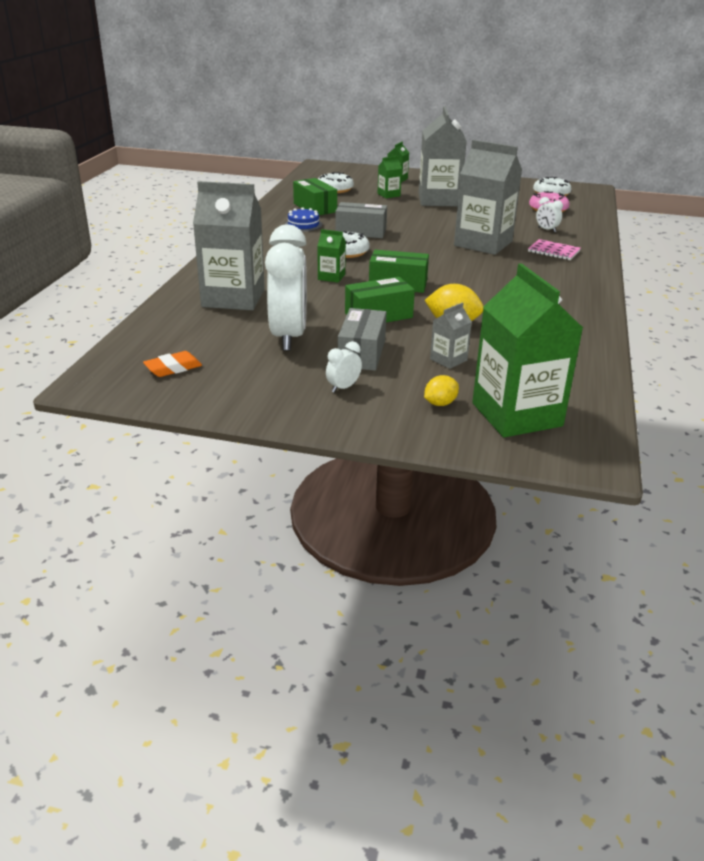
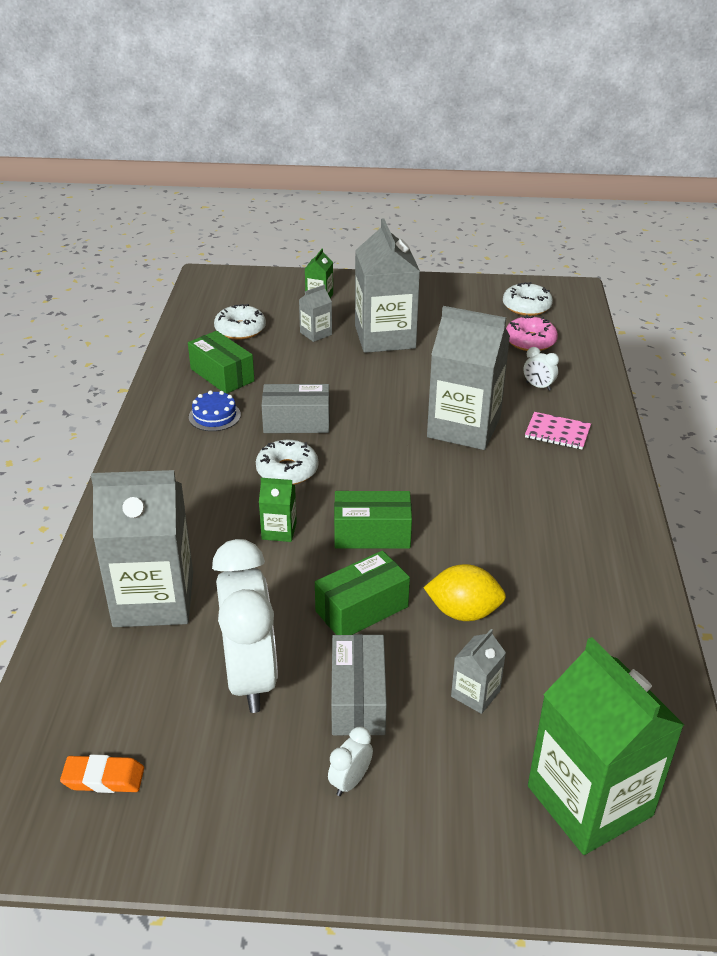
camera: 10 degrees left, 5 degrees up
(173, 368) = (103, 778): orange eraser -> orange eraser turned 45 degrees clockwise
(388, 195) = (316, 333): green carton -> grey carton
(440, 403) = (486, 794): yellow lemon -> none

